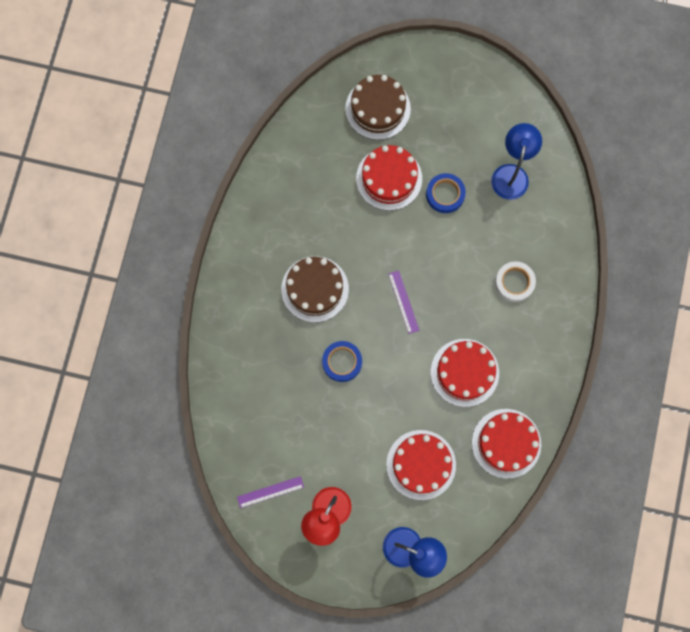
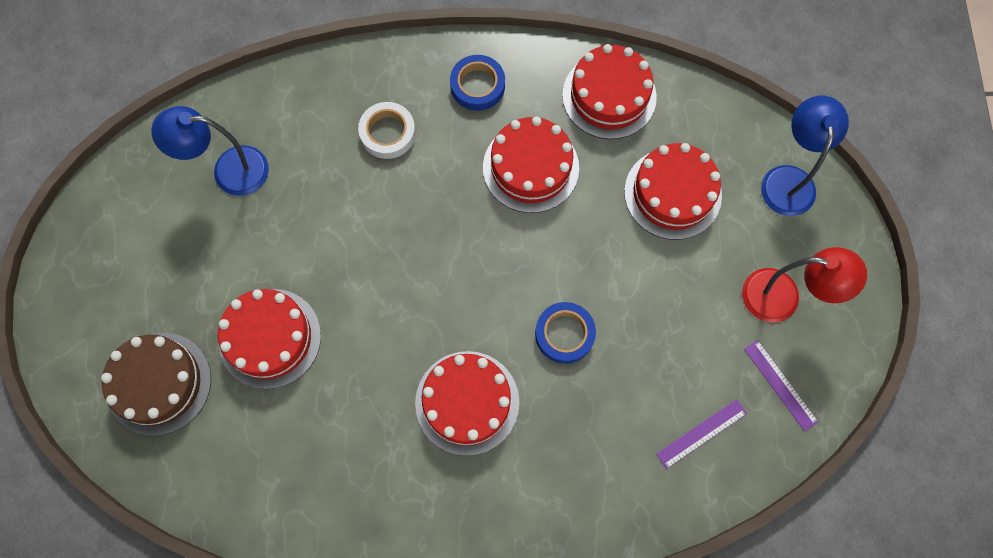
camera: 105 degrees left, 5 degrees down
(315, 289) = (467, 402): brown cake -> red cake
(403, 302) = (453, 271): purple ruler -> purple ruler (701, 433)
(445, 194) = (278, 253): blue tape -> blue tape (477, 86)

